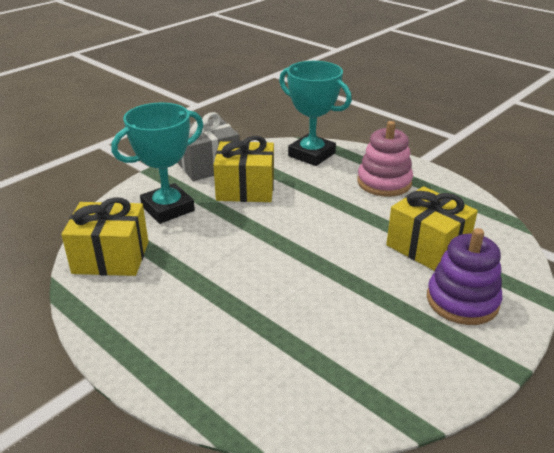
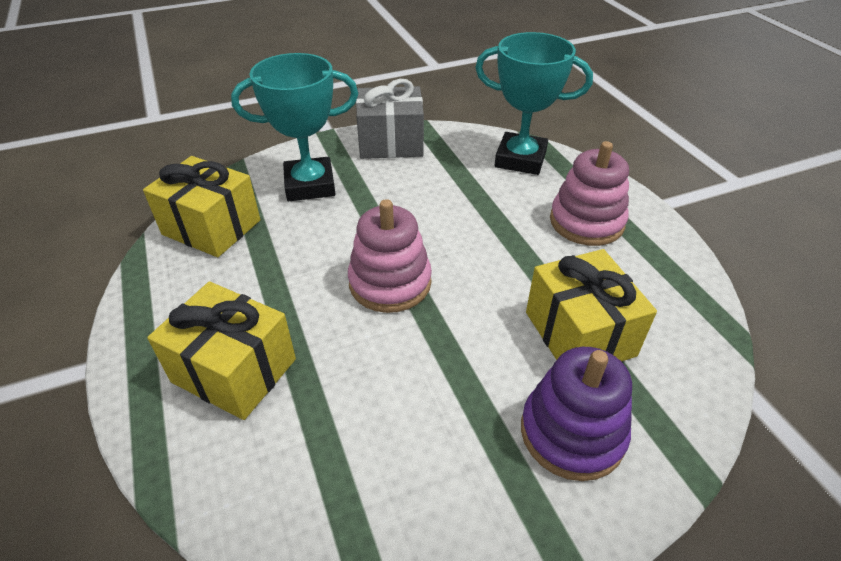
camera: 25 degrees right, 10 degrees up
(245, 189) = (410, 184): yellow gift -> yellow gift (234, 370)
(282, 254) = (390, 283): none -> pink stacking toy
(311, 154) = (520, 159): turquoise trophy -> turquoise trophy turned 45 degrees counterclockwise

